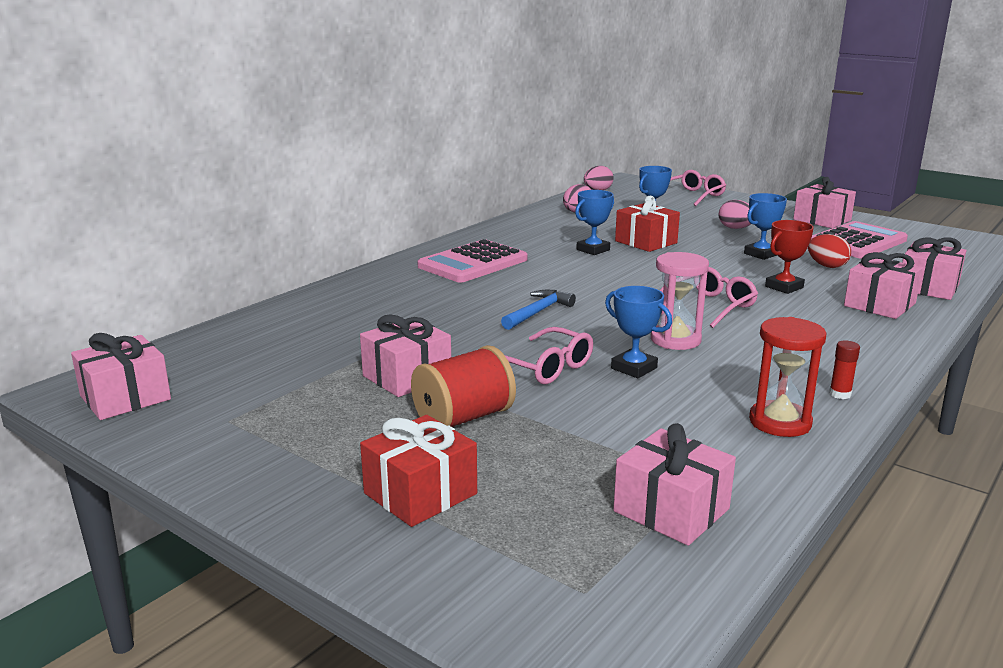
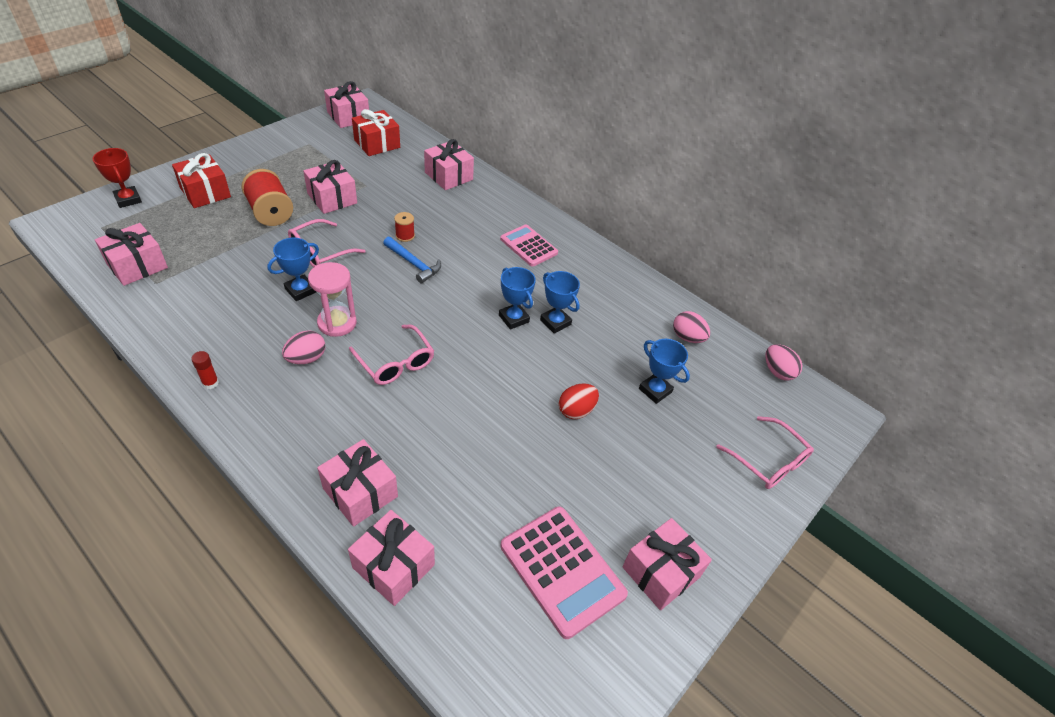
camera: 90 degrees right, 25 degrees up
(328, 308) = (448, 176): none -> pink gift
(473, 263) = (528, 246): pink calculator -> pink calculator, size x0.66
(482, 321) = (405, 236): none -> red spool
(646, 242) = (576, 365): red gift -> red gift (377, 144)
(735, 228) = (623, 458): pink egg -> pink egg (306, 358)
(761, 254) = (527, 449): blue trophy -> blue trophy (513, 318)
(780, 422) = (193, 337): red hourglass -> none
(784, 287) = (427, 432): red trophy -> red trophy (128, 199)
(827, 266) = (479, 496): red egg -> red egg (576, 410)

